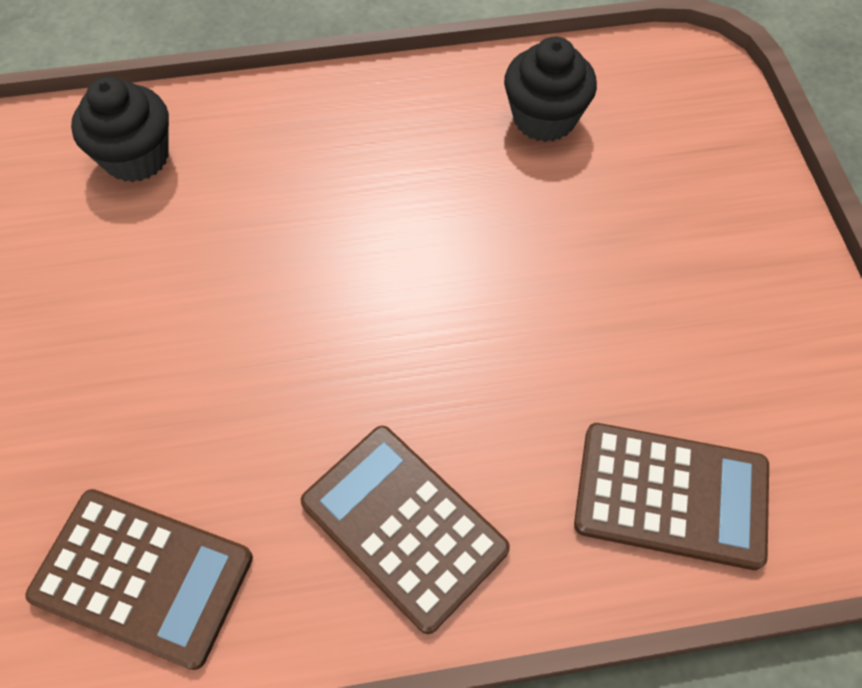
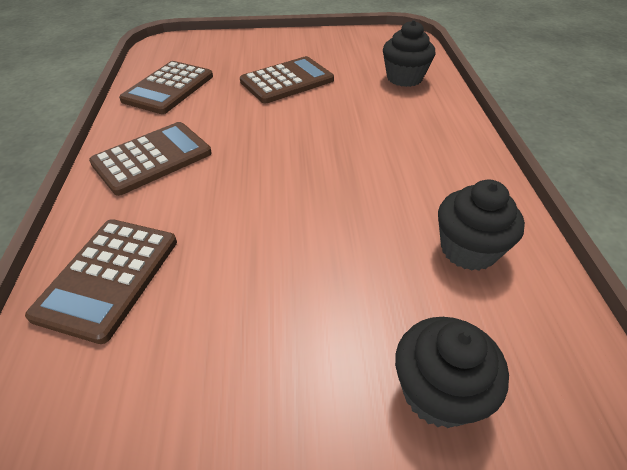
camera: 95 degrees right, 15 degrees down
(130, 342) = (287, 81): none -> brown calculator
(723, 159) = (438, 392): none -> black cupcake

